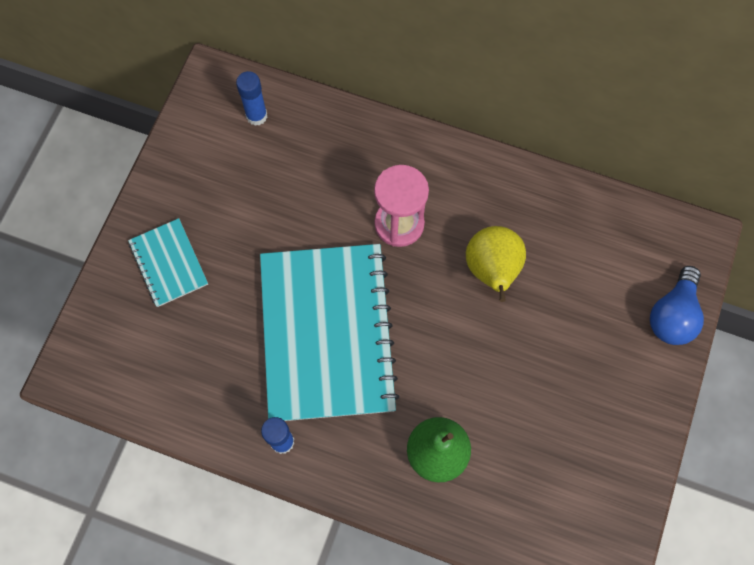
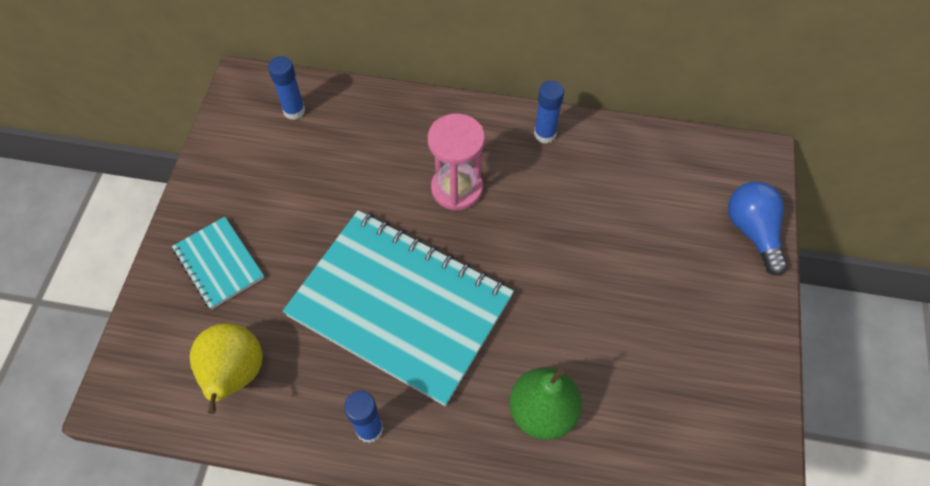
camera: 10 degrees left, 10 degrees down
(326, 333) = (400, 307): turquoise notebook -> turquoise notebook turned 45 degrees counterclockwise
(492, 270) = (561, 218): yellow pear -> yellow pear (235, 375)
(495, 180) = (545, 134): none -> blue glue stick
(672, 315) = (752, 232): blue light bulb -> blue light bulb turned 150 degrees clockwise

